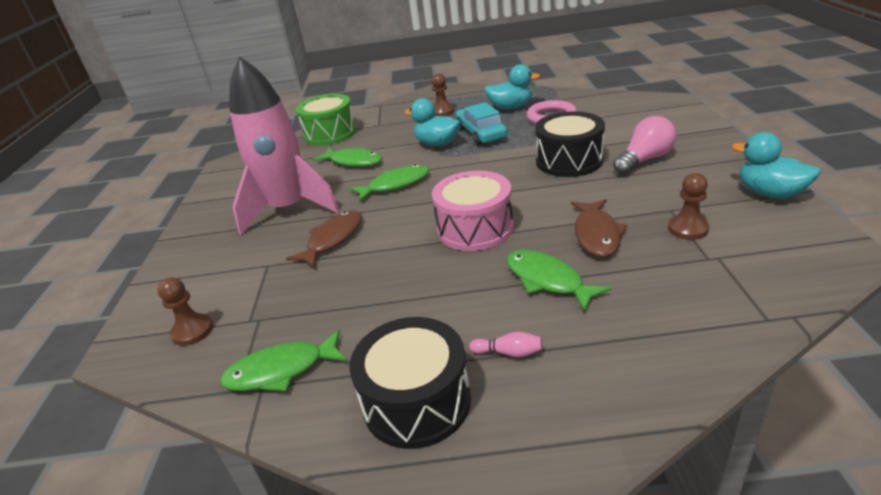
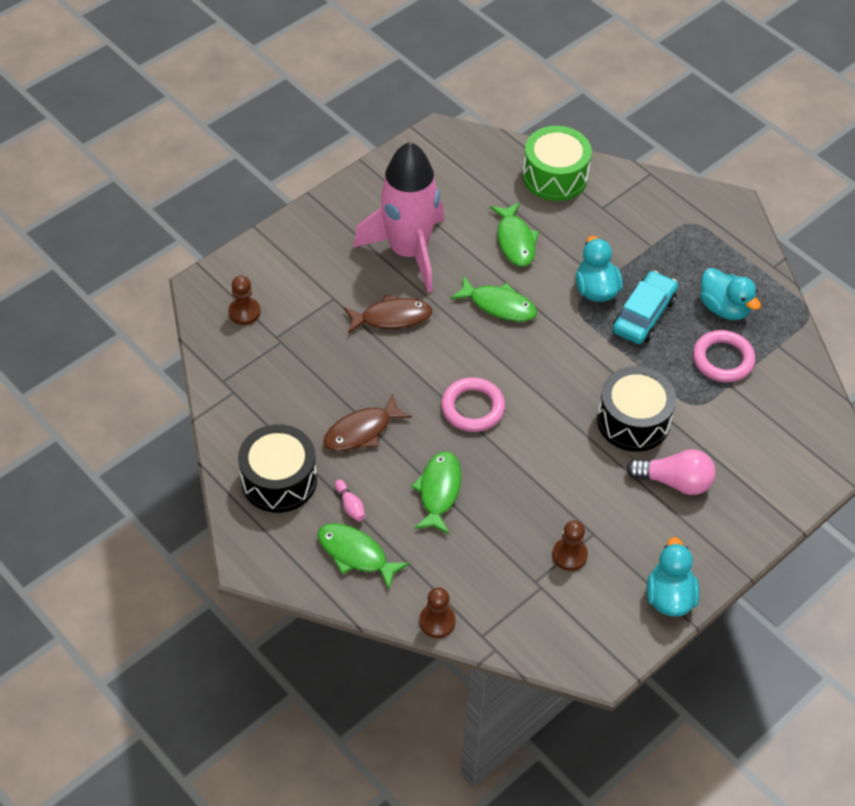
camera: 45 degrees right, 20 degrees up
(281, 370) = (251, 392): green fish -> green fish (356, 554)
(442, 112) = (671, 248): brown pawn -> brown pawn (437, 621)
(475, 228) = (472, 408): pink drum -> pink ring
(596, 234) = (520, 496): brown fish -> brown fish (362, 431)

